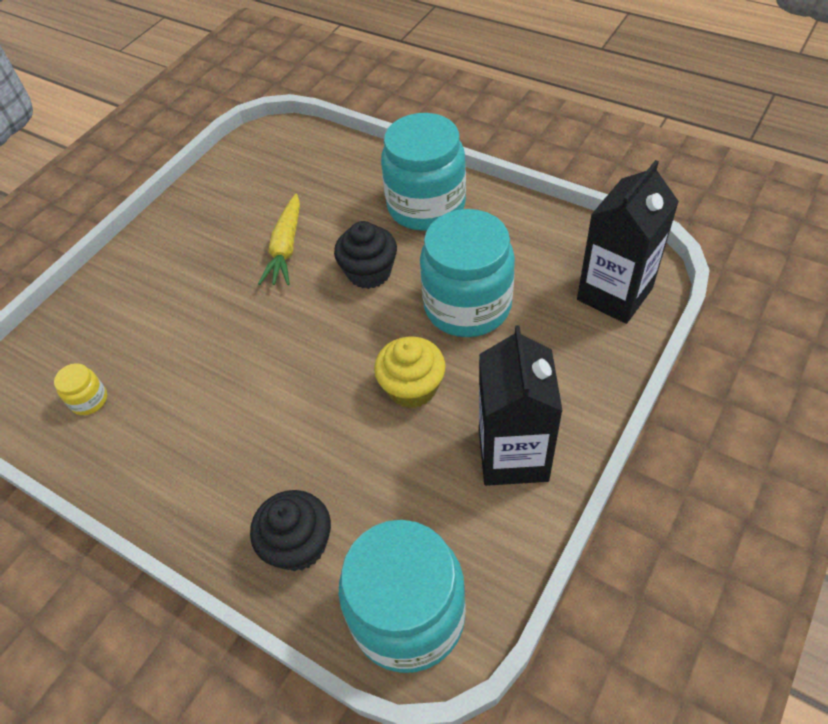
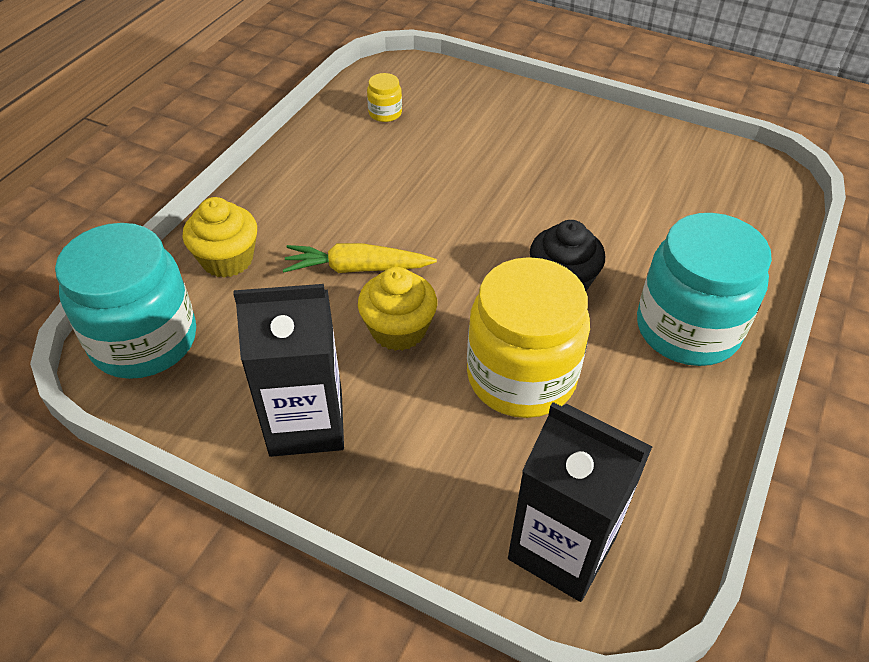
camera: 80 degrees right, 5 degrees down
(286, 248) = (587, 210): yellow carrot -> yellow carrot (357, 268)
(298, 544) = (227, 259): black cupcake -> yellow cupcake
(467, 306) = (521, 376): turquoise jar -> yellow jar

